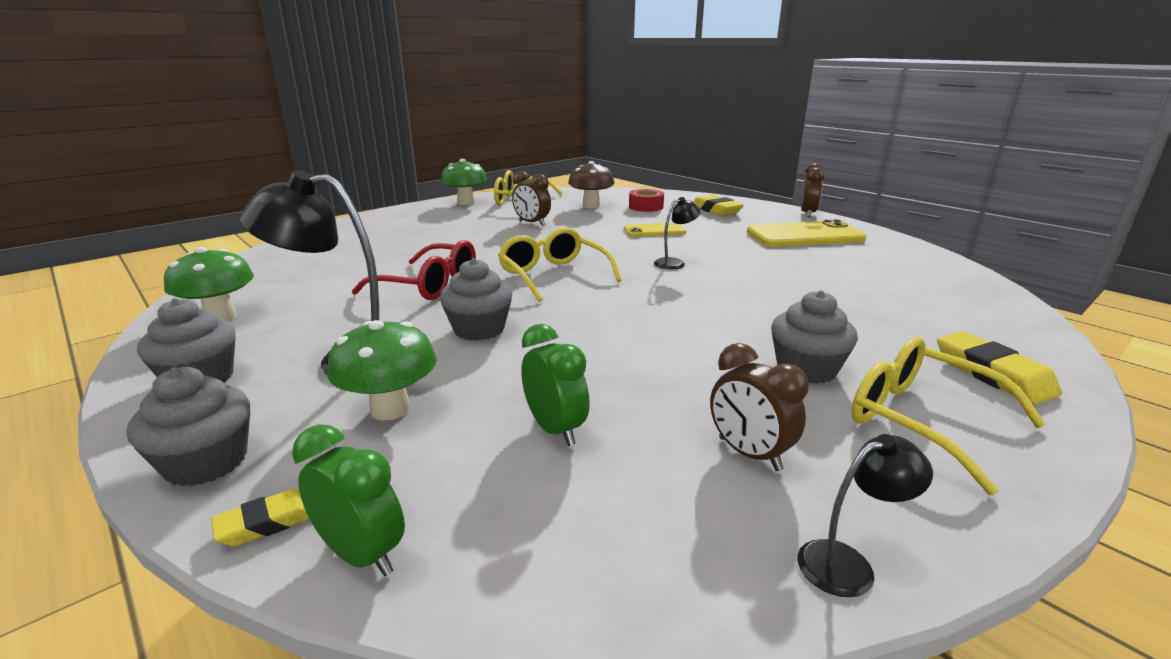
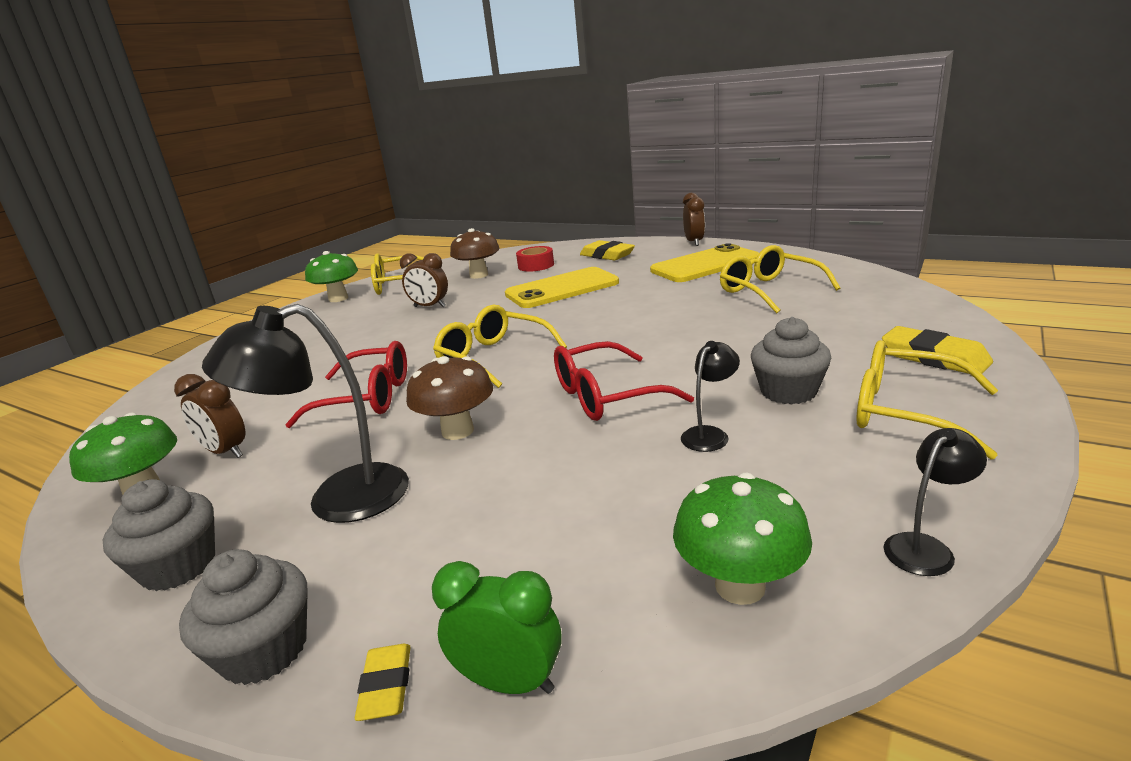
camera: 15 degrees left, 0 degrees up
(267, 523) = (386, 687): yellow eraser -> yellow eraser turned 45 degrees counterclockwise
(390, 409) = (427, 536): green mushroom -> green mushroom (740, 586)
(479, 329) = (457, 431): grey cupcake -> brown mushroom
(555, 429) = (607, 508): green clock -> none
(626, 331) = (606, 396): none -> red glasses
(654, 231) = (562, 289): yellow phone -> yellow phone, size x1.76
(674, 263) = (604, 318): black lamp -> black lamp (709, 434)
(749, 454) = (791, 480): brown clock -> brown clock (225, 452)
(853, 271) = (769, 290): none -> yellow glasses

